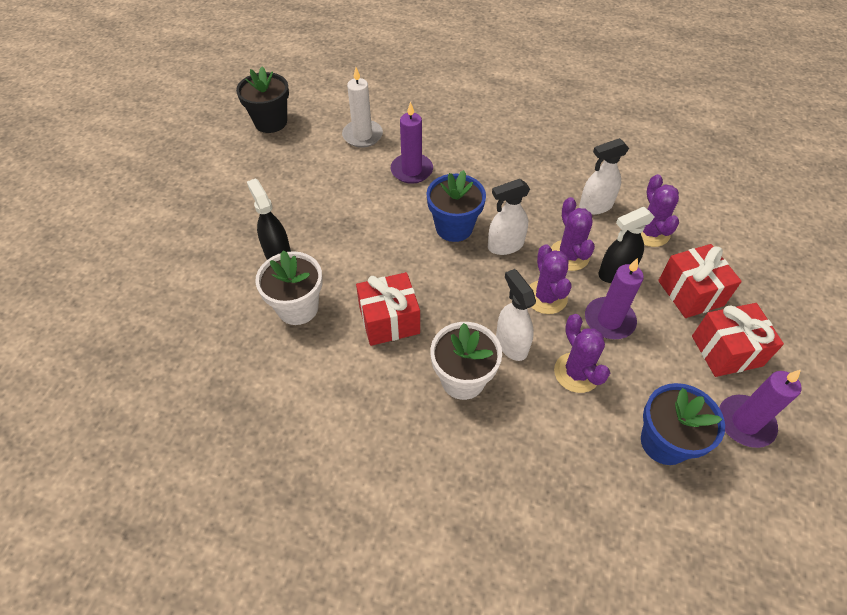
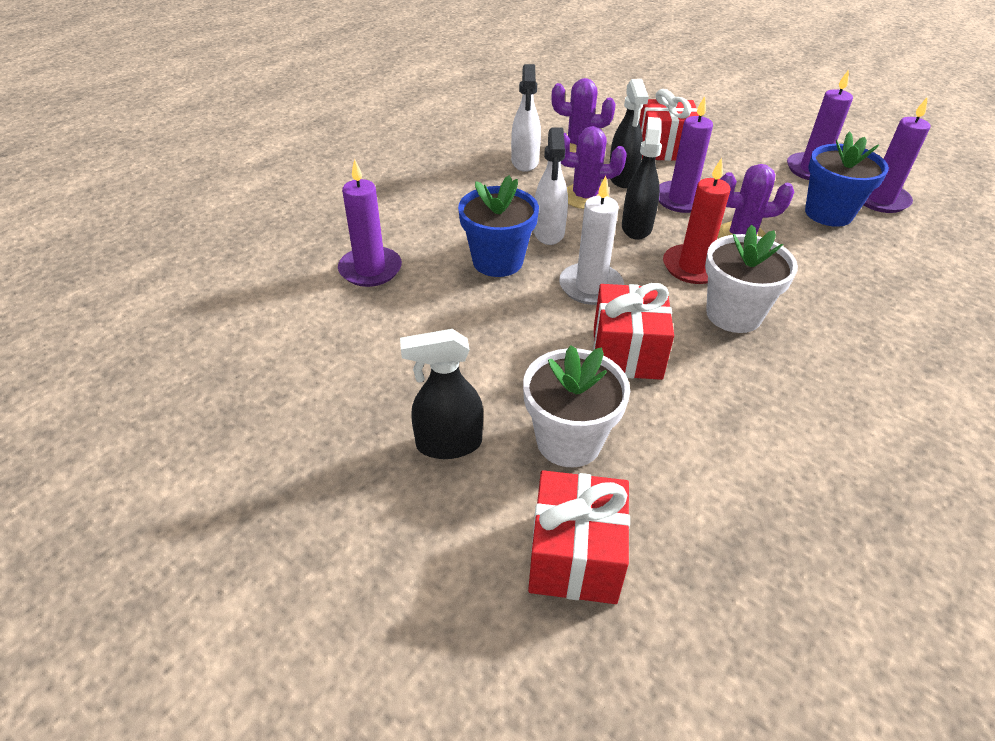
camera: 70 degrees left, 10 degrees down
(271, 122) = (122, 393): black flower pot -> none
(362, 135) = (259, 297): white candle -> white candle (590, 287)
(511, 344) = (693, 267): white spray bottle -> red candle
(546, 297) = (636, 227): purple cactus -> black spray bottle
(726, 351) = (735, 153): red gift -> red gift (575, 556)
(727, 492) = (880, 200): none -> purple candle

